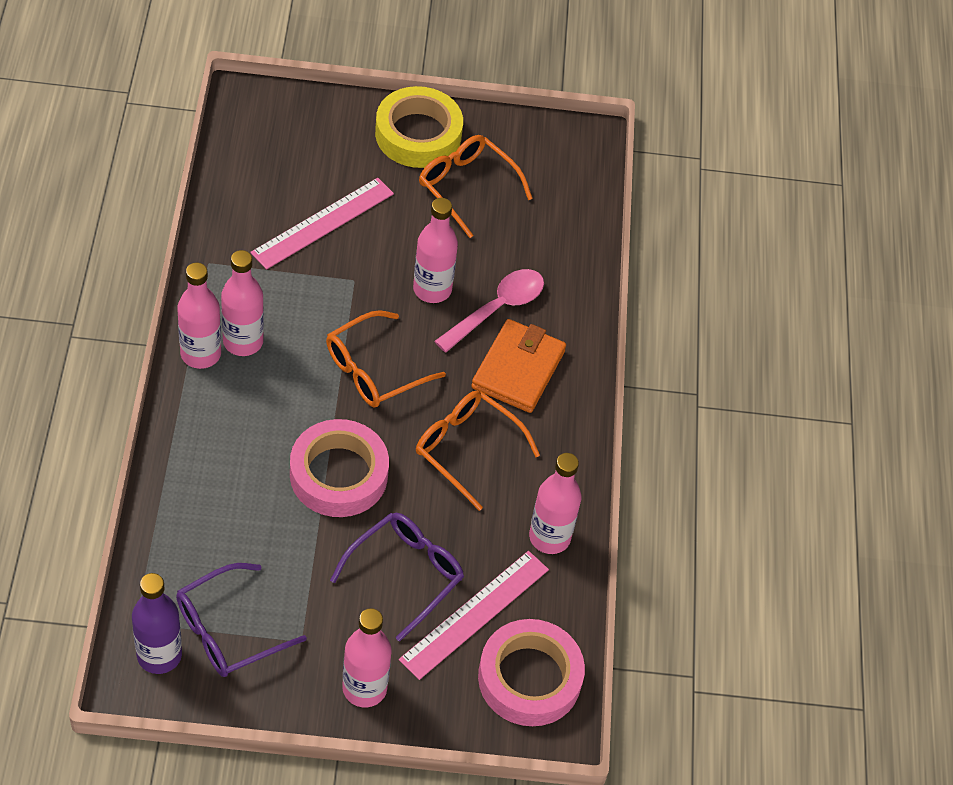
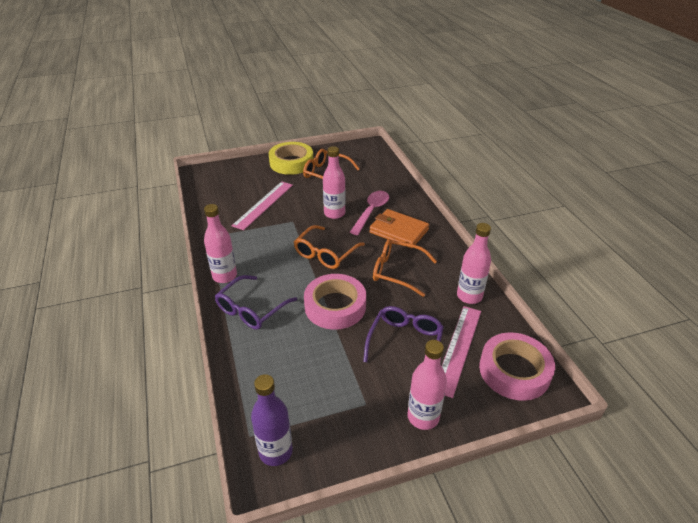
camera: 15 degrees left, 15 degrees down
(228, 630) = (315, 416): purple glasses -> purple glasses (251, 309)
(243, 341) = (246, 263): pink bottle -> none
(518, 369) = (399, 231): orange wallet -> orange wallet turned 60 degrees counterclockwise

